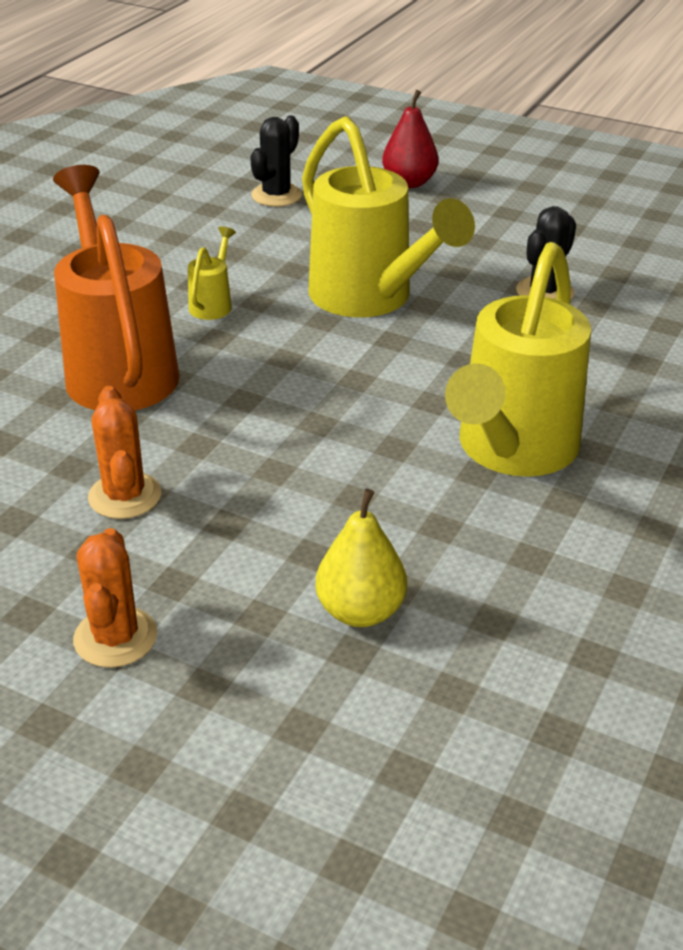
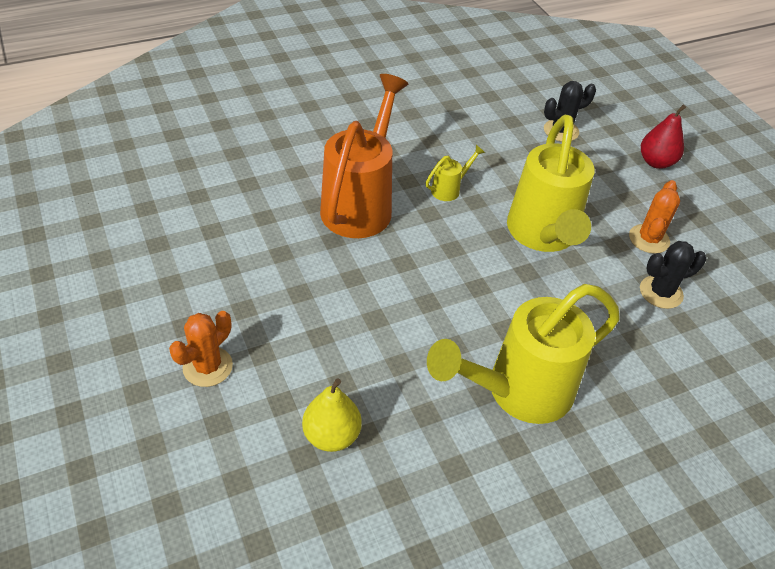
camera: 35 degrees right, 10 degrees up
(125, 496) = (288, 286): orange cactus -> orange cactus (649, 239)

